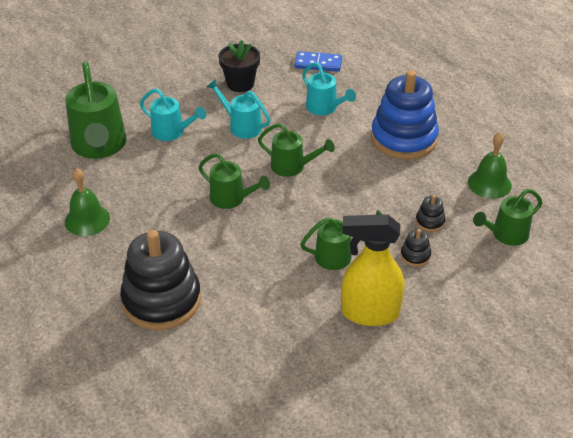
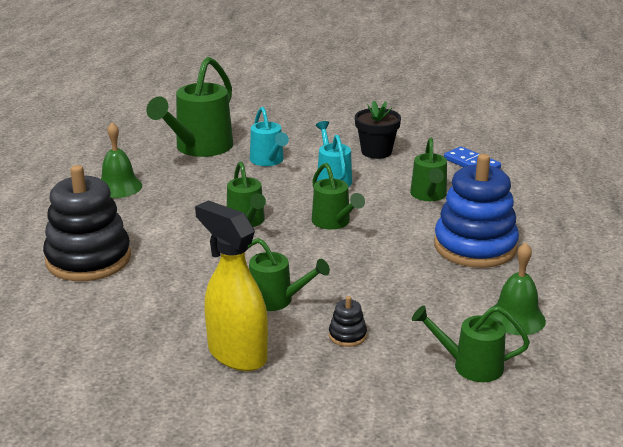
camera: 40 degrees right, 15 degrees down
(325, 108) = (429, 196): turquoise watering can -> green watering can
(430, 221) = (403, 318): black stacking toy -> none

